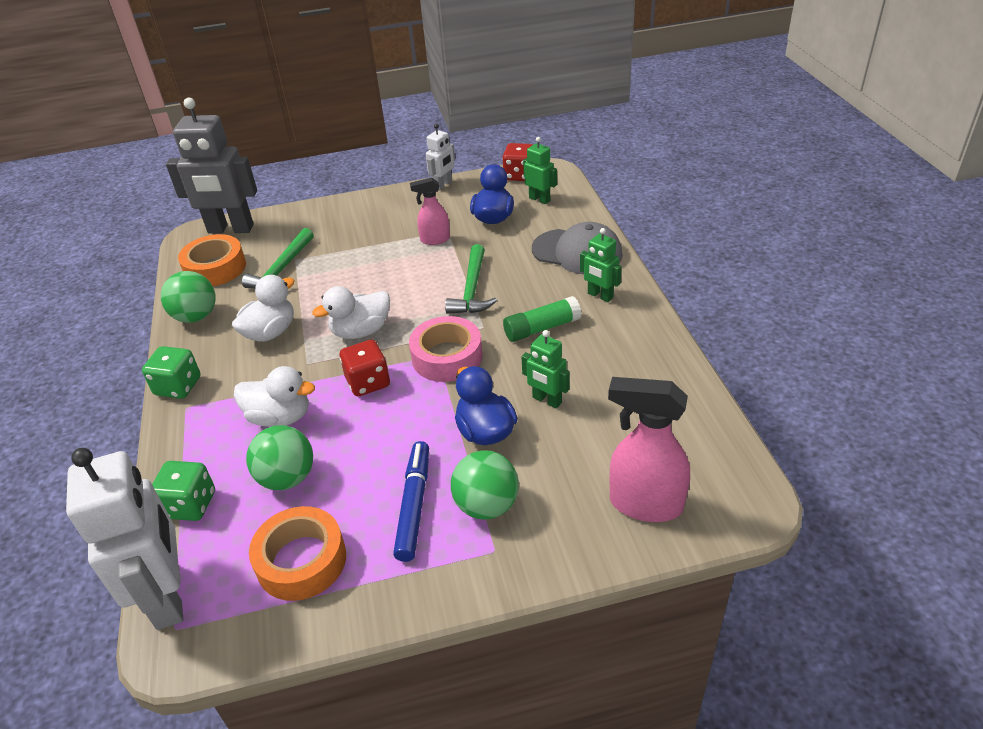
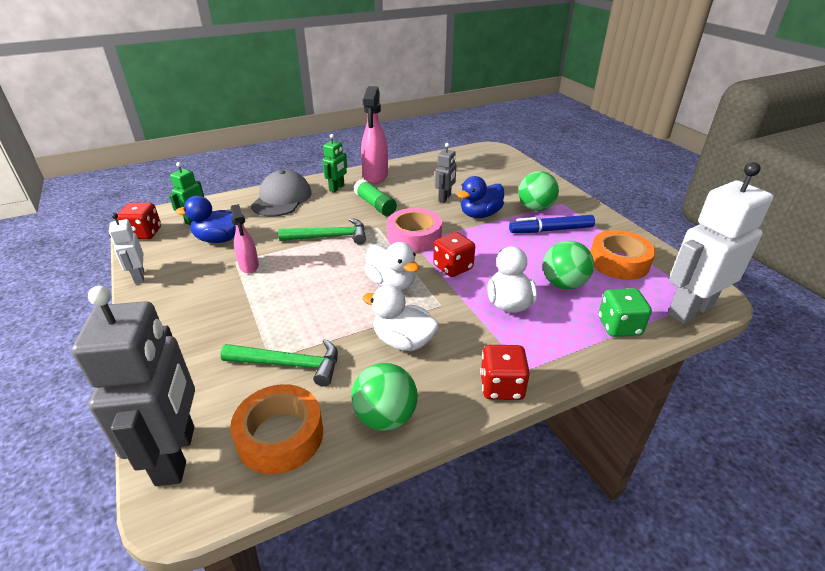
camera: 105 degrees left, 5 degrees down
(178, 386) = (501, 386): green dice -> red dice
(443, 185) = (139, 277): white robot -> white robot turned 135 degrees counterclockwise
(546, 400) = (445, 198): green robot -> grey robot
(644, 504) = (507, 169): pink spray bottle -> pink spray bottle (375, 176)

